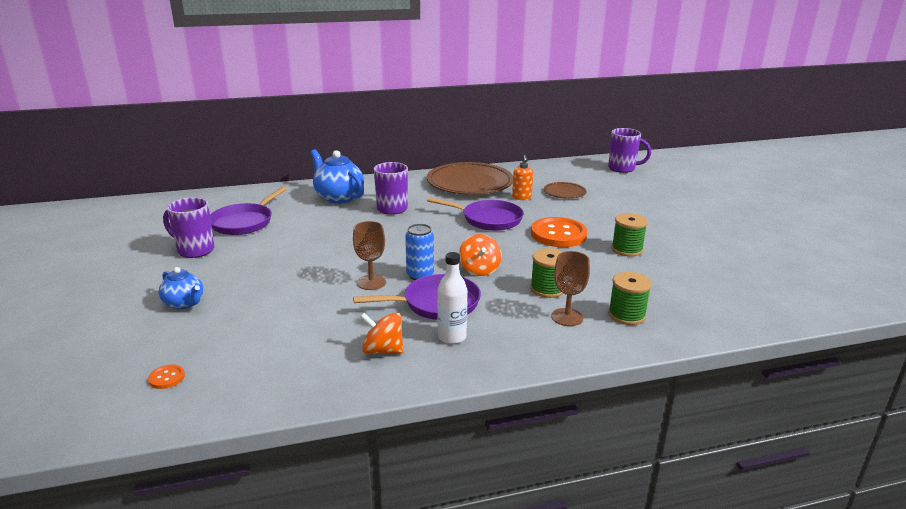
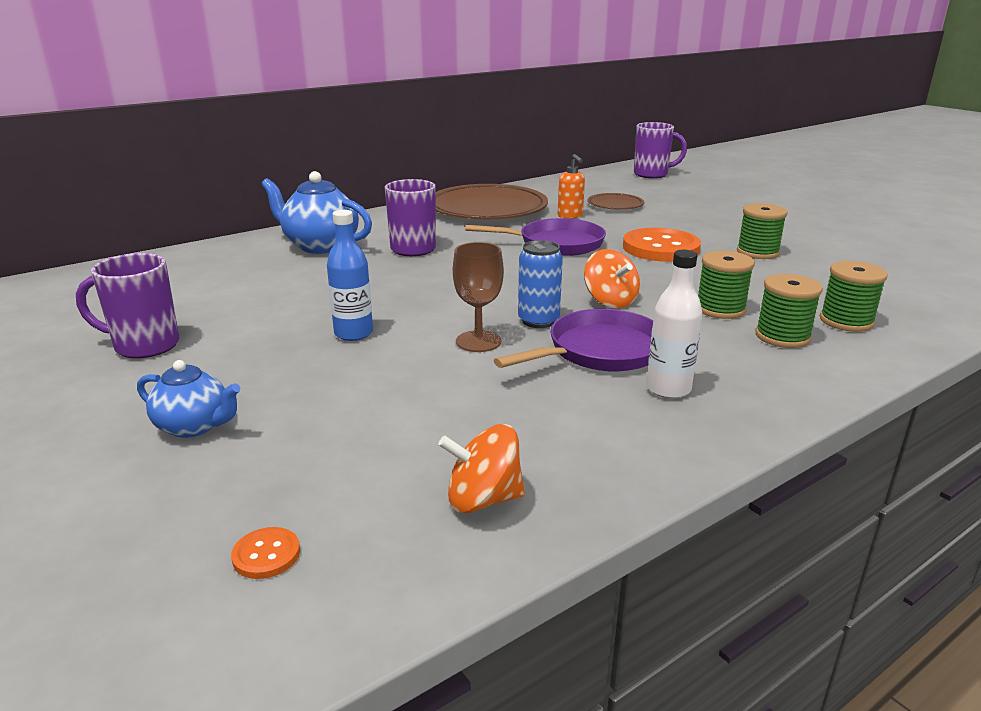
camera: 20 degrees left, 0 degrees up
(244, 222) = (199, 295): purple pan -> none
(306, 263) = (353, 333): none -> blue bottle
(383, 350) = (592, 427): orange spinning top -> orange spinning top (483, 499)
(567, 317) = (782, 336): brown goblet -> green spool

